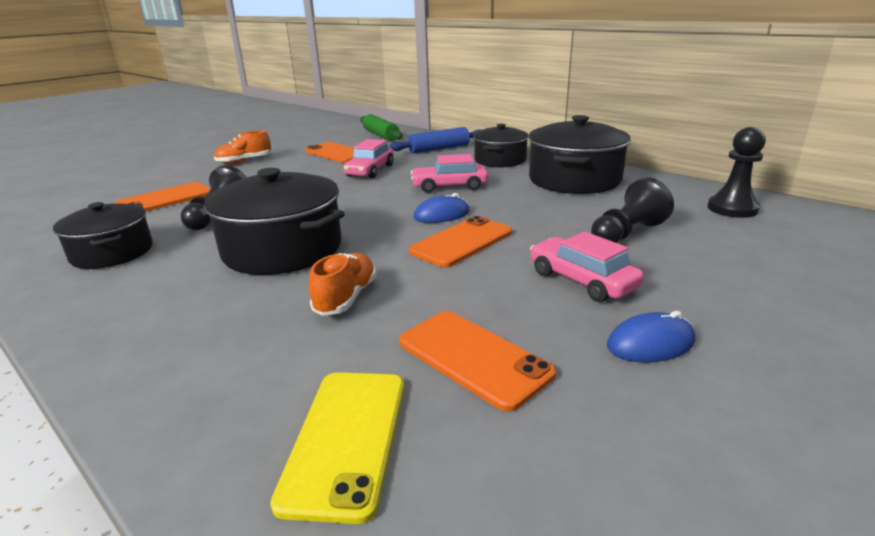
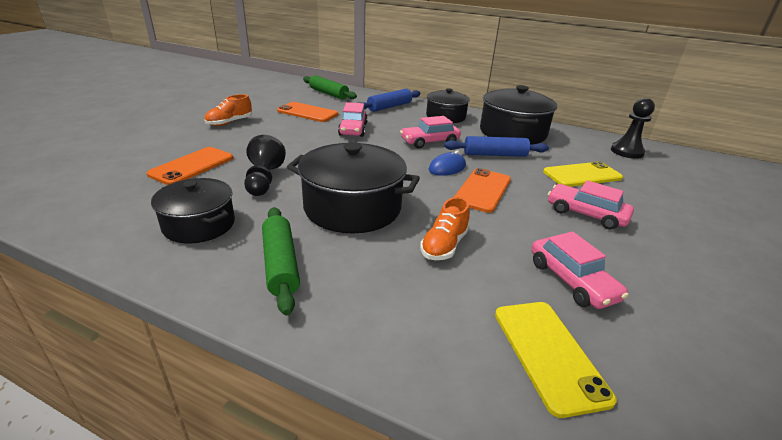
camera: 20 degrees left, 5 degrees up
(146, 297) = (280, 264): none -> green rolling pin
(346, 298) = (444, 245): orange shoe -> orange shoe turned 150 degrees counterclockwise
(473, 358) = (571, 281): orange phone -> pink car
(522, 203) = (495, 155): none -> blue rolling pin
(627, 233) = (582, 175): black pawn -> yellow phone
(650, 343) = (661, 255): blue mouse -> none

